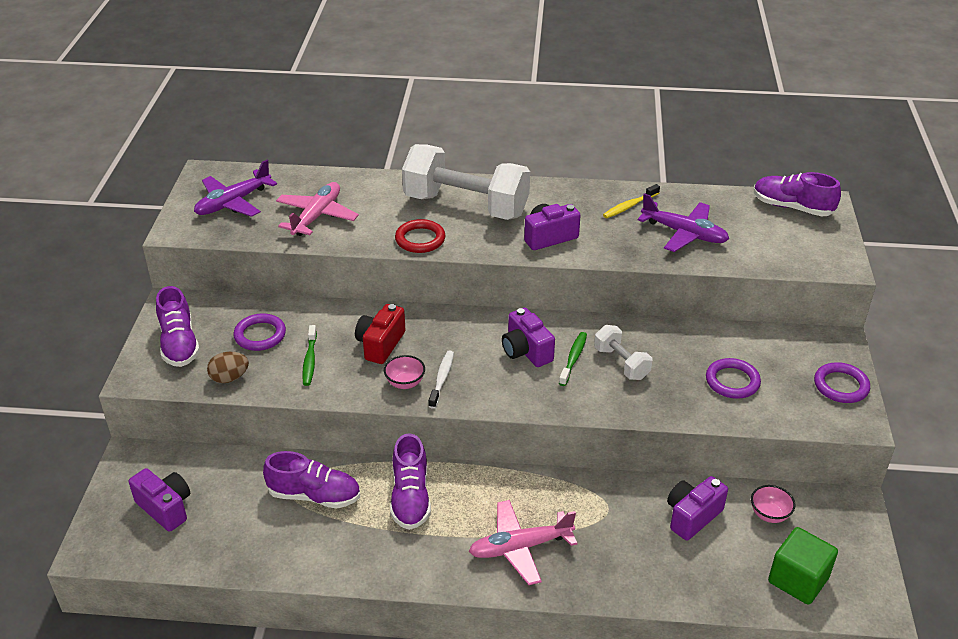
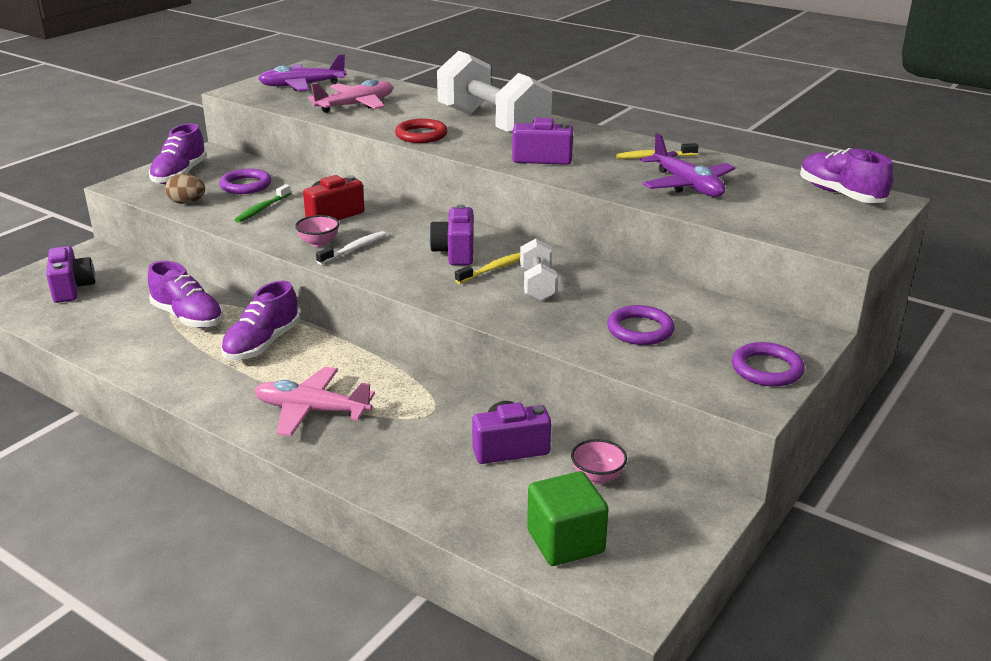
camera: 30 degrees right, 10 degrees down
(573, 358) = (494, 269): green toothbrush -> yellow toothbrush

